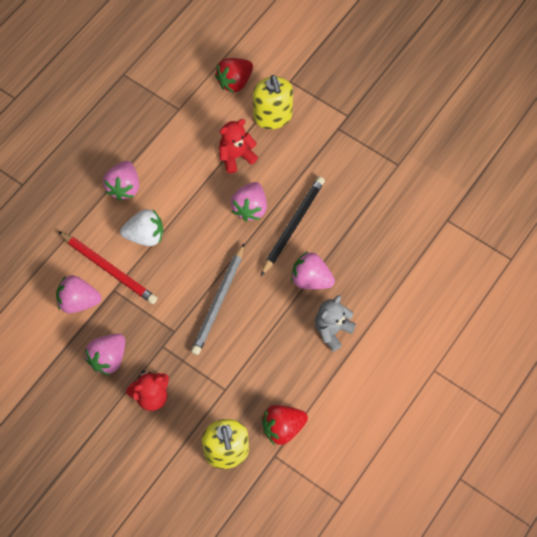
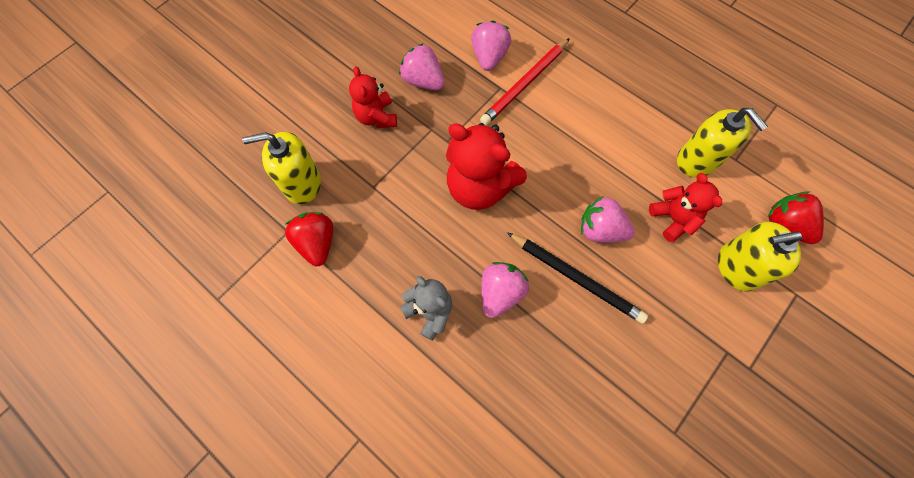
camera: 95 degrees right, 5 degrees up
(124, 187) = (625, 100): pink strawberry -> none
(145, 236) = (564, 118): white strawberry -> none
(181, 136) = (697, 160): none -> yellow soap dispenser
(218, 301) = (479, 187): grey pencil -> red teddy bear

